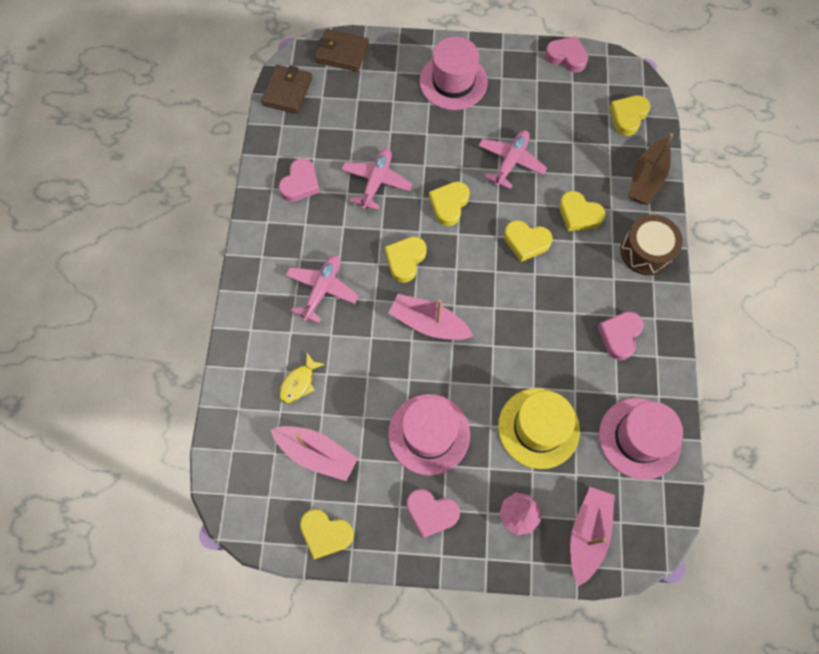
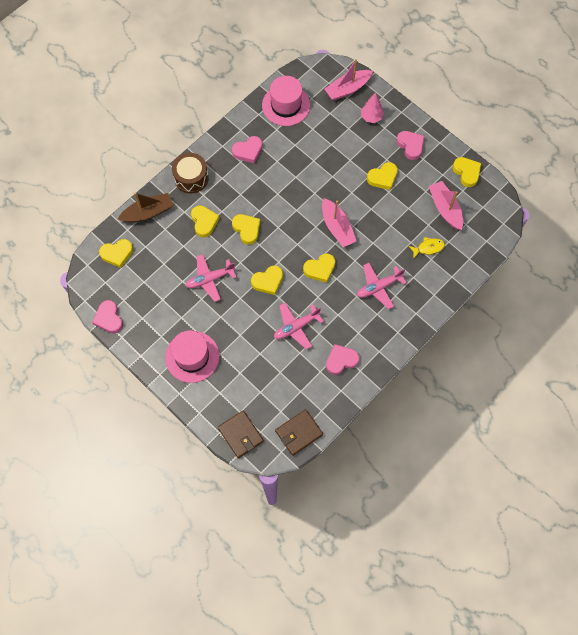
camera: 140 degrees left, 0 degrees up
(429, 434) = (383, 177): pink hat -> yellow heart
(538, 428) = (328, 142): yellow hat -> none

